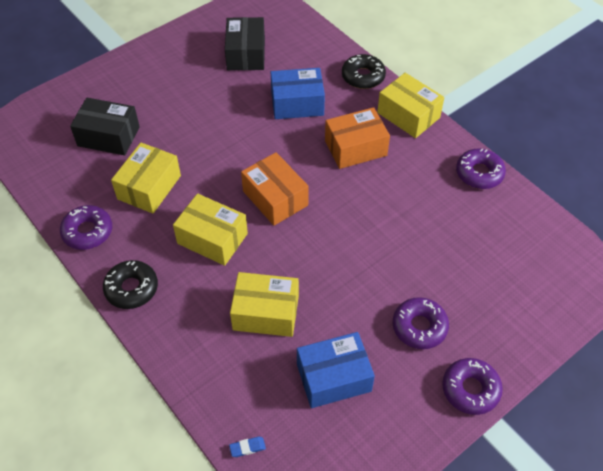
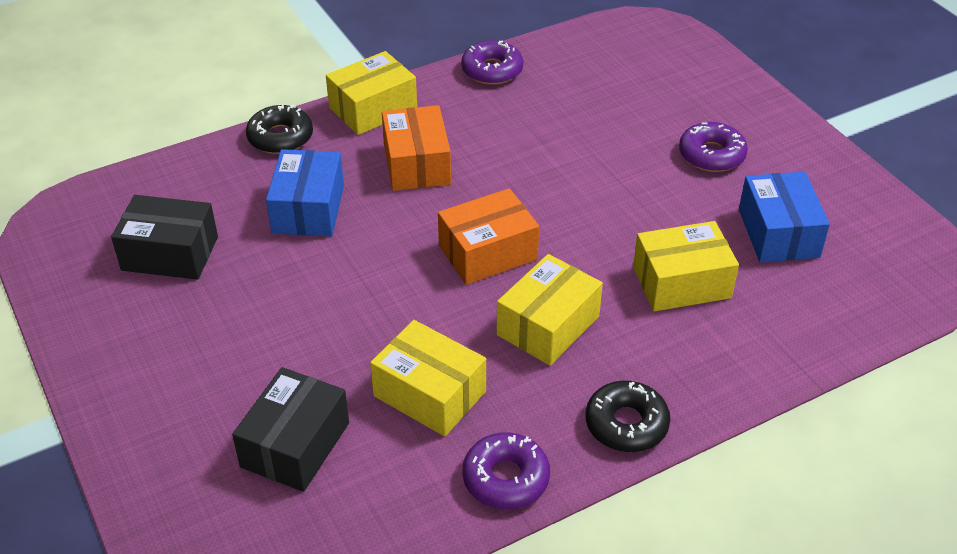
camera: 80 degrees left, 10 degrees down
(247, 448) = (875, 319): blue eraser -> none
(266, 313) = (681, 282): yellow box -> yellow box turned 60 degrees clockwise
(470, 389) = (793, 132): purple donut -> none

